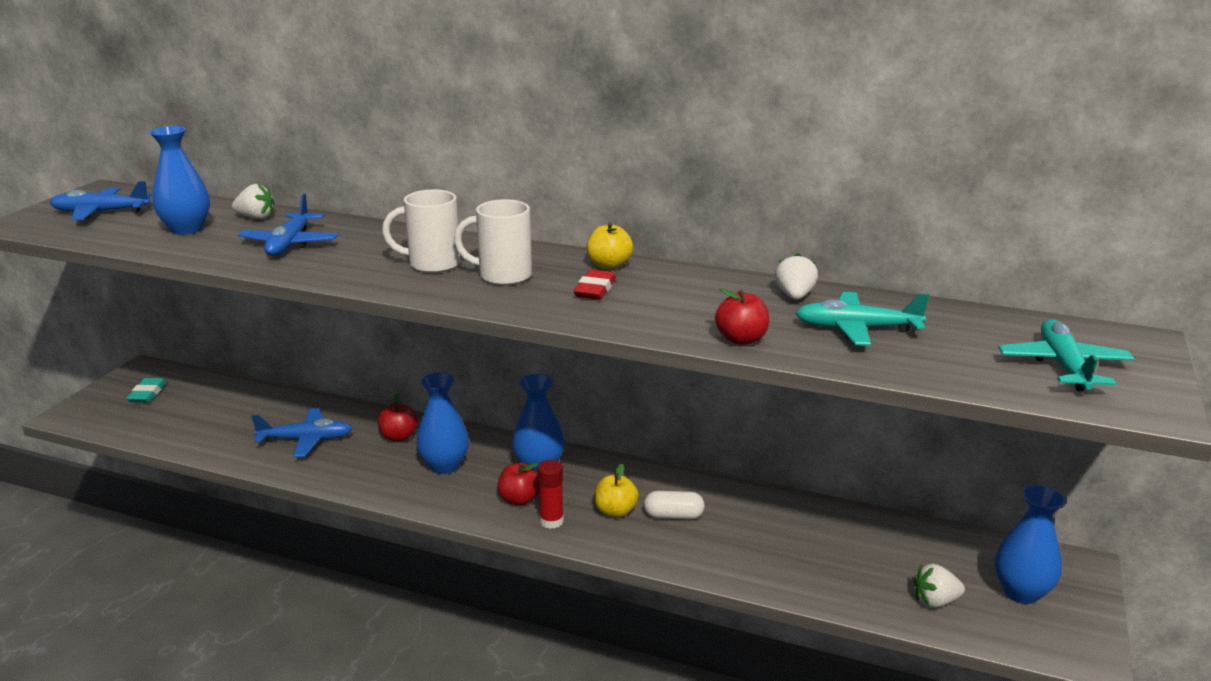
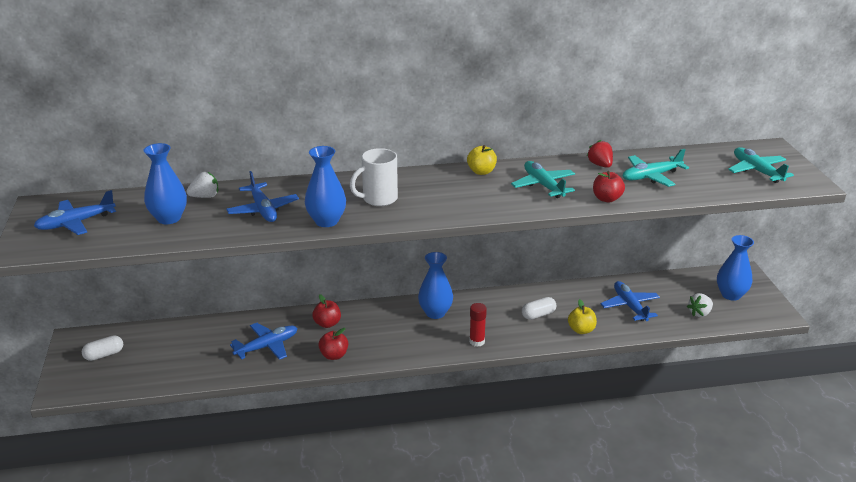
camera: 30 degrees left, 5 degrees up
(147, 393) = (104, 355): turquoise eraser -> white capsule
(444, 466) = (378, 331): blue vase -> blue vase (326, 221)
(503, 276) = (432, 195): white mug -> none
(519, 499) = (445, 336): red apple -> red apple (334, 355)
(595, 289) = (495, 190): red eraser -> none
(615, 511) = (505, 323): yellow apple -> yellow apple (581, 330)
(670, 300) = (543, 185): none -> turquoise plane
(794, 296) = (600, 165): white strawberry -> red strawberry
(825, 551) = (630, 306): none -> blue plane

